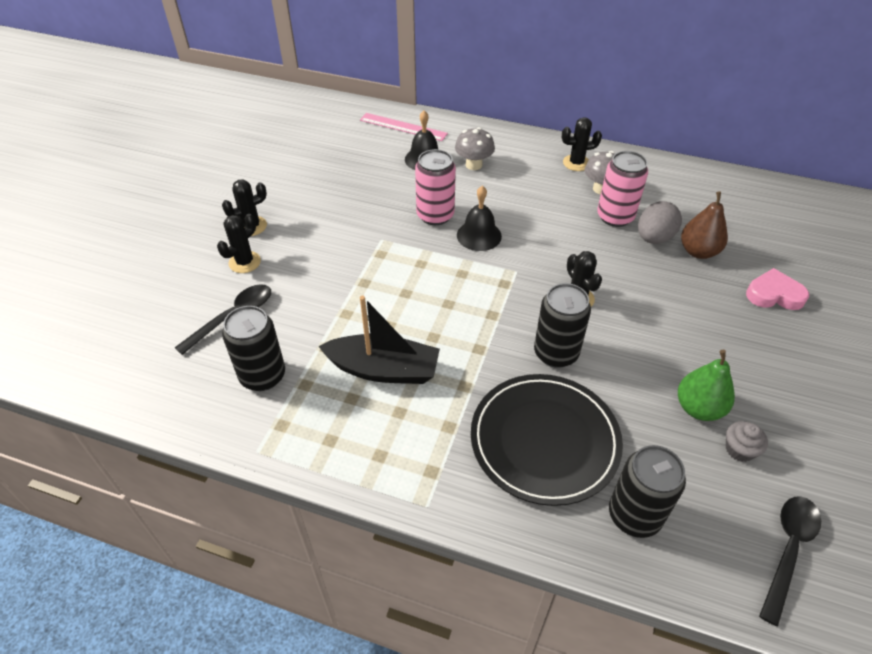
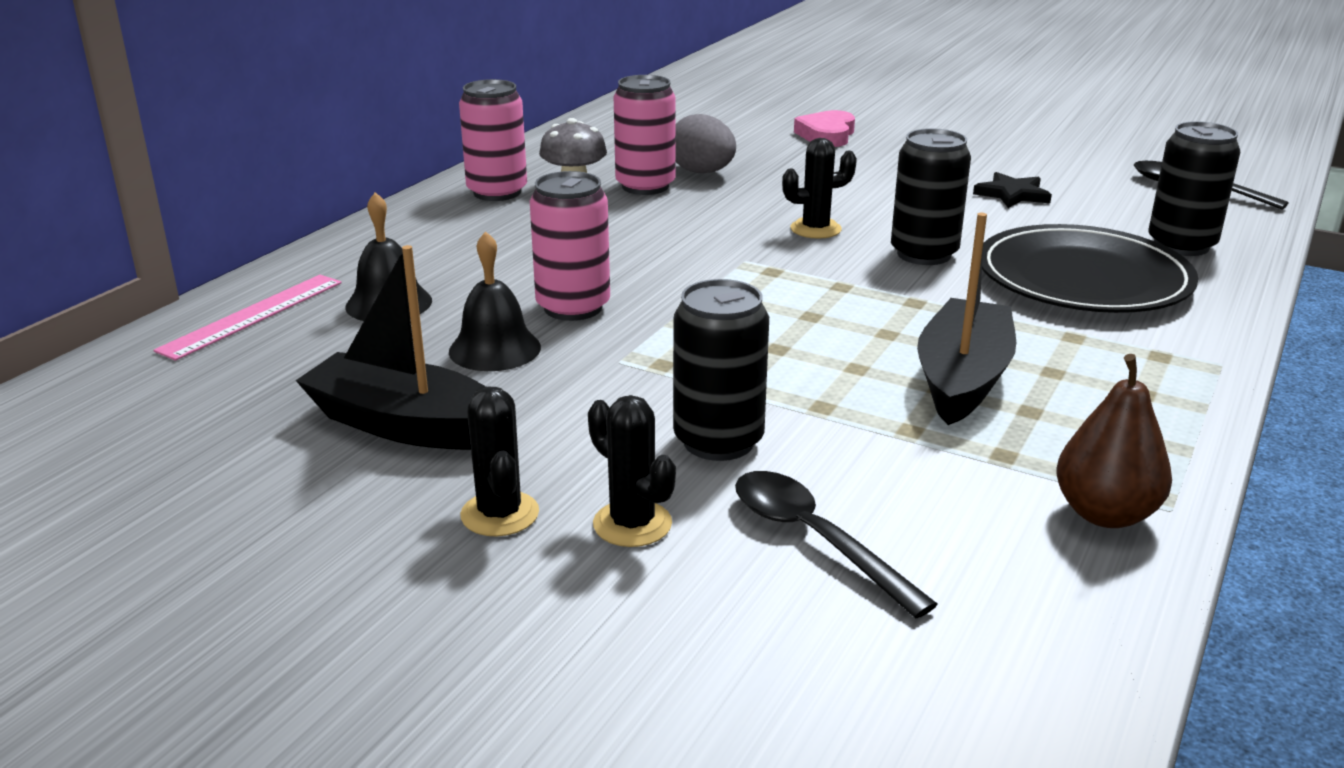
camera: 80 degrees left, 20 degrees down
(263, 376) = (987, 501): black can -> black can (718, 441)
(315, 189) = (406, 425): none -> black boat
(473, 165) = (443, 263): grey mushroom -> none
(479, 235) = (647, 278): black bell -> black bell (494, 349)
(576, 163) = (497, 192): black cactus -> pink can
(698, 251) = (738, 155): brown pear -> brown pear (1105, 514)
(698, 408) = (1012, 194): green pear -> black star
(739, 449) = (1070, 186): grey cupcake -> none

